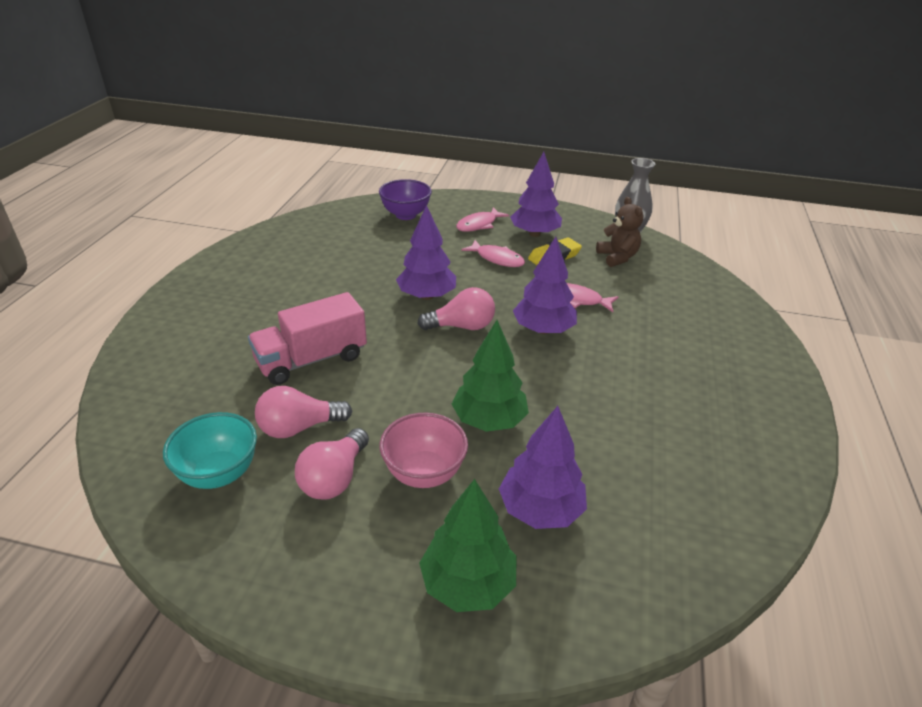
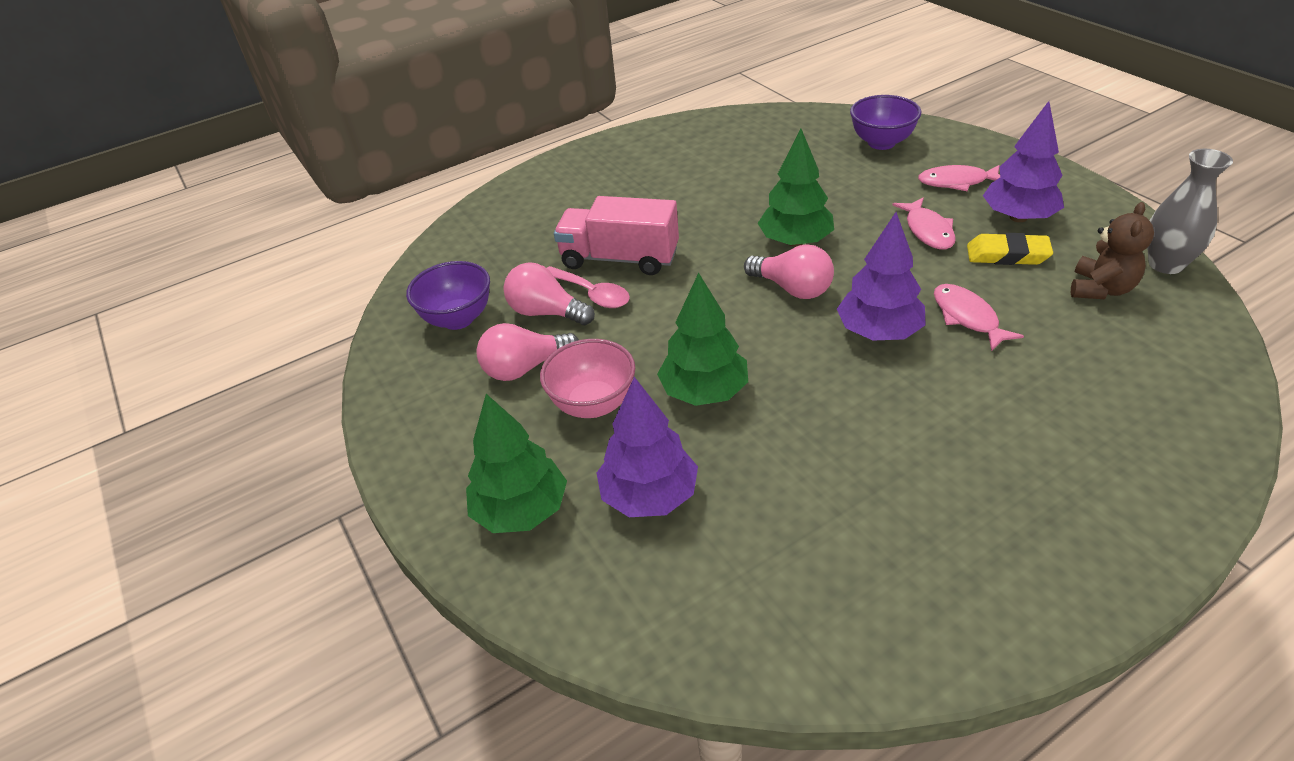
camera: 50 degrees right, 5 degrees up
(219, 473) = (458, 319): turquoise bowl -> purple bowl
(321, 395) = (592, 294): none -> pink spoon
(427, 296) = (795, 241): purple tree -> green tree

